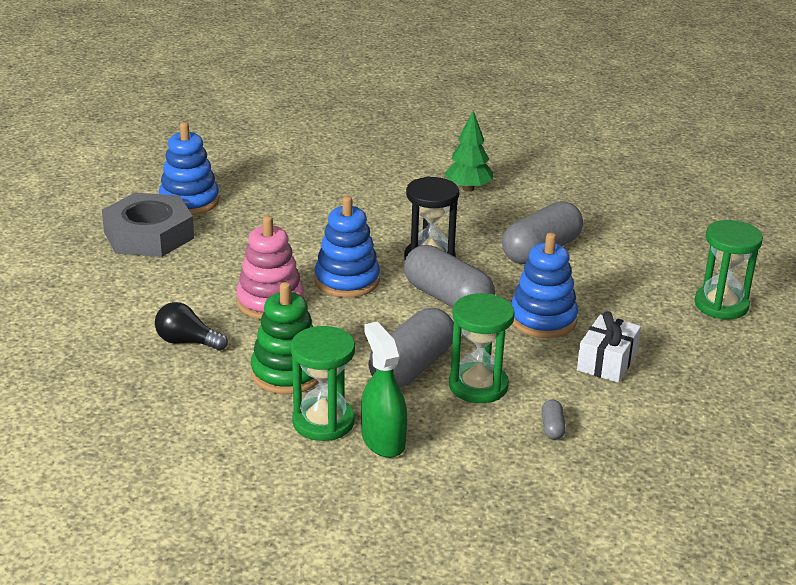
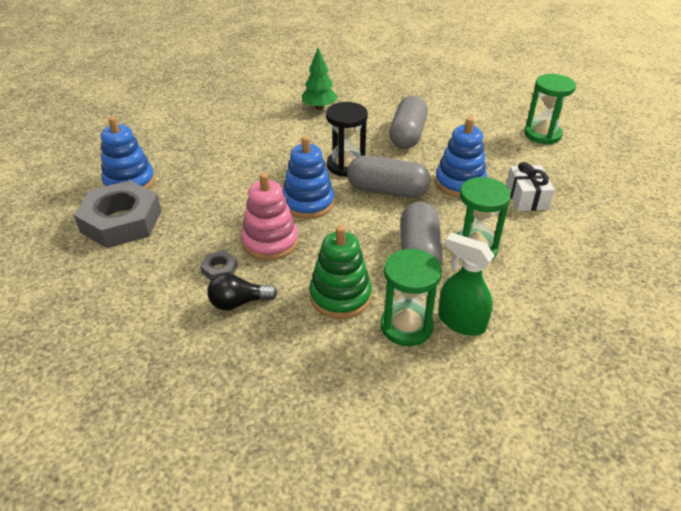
camera: 30 degrees left, 10 degrees up
(198, 308) = (219, 269): none -> grey nut
(552, 428) = (549, 259): grey capsule -> none

